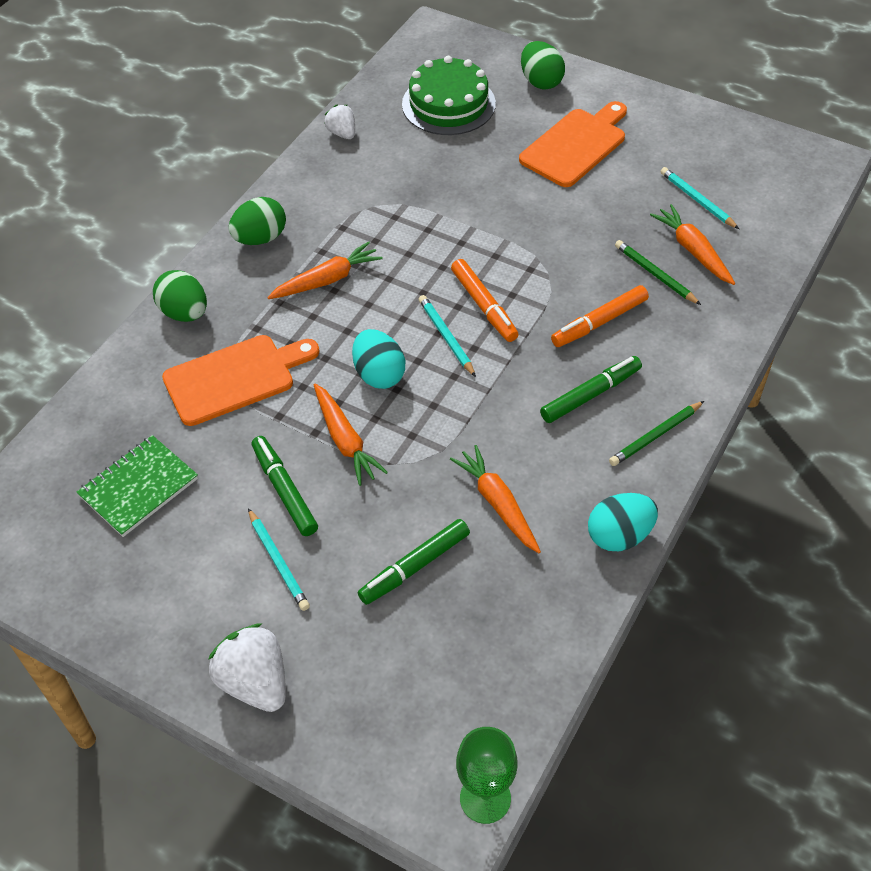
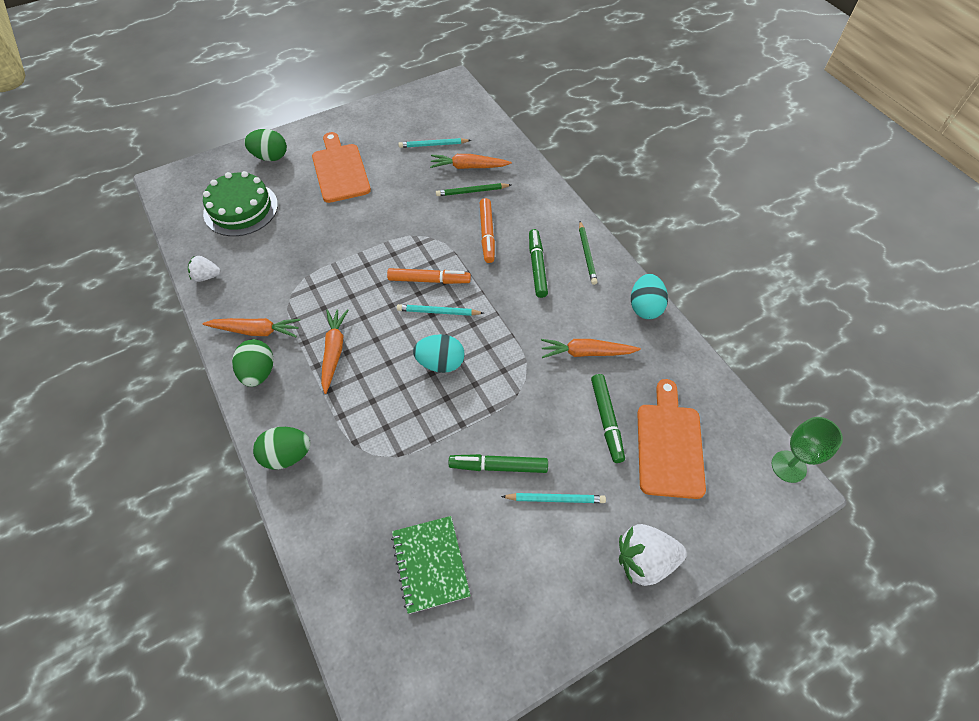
camera: 60 degrees left, 5 degrees up
(235, 378) = (376, 451): orange cutting board -> orange cutting board (669, 444)
(345, 440) = (481, 409): orange carrot -> orange carrot (256, 331)

